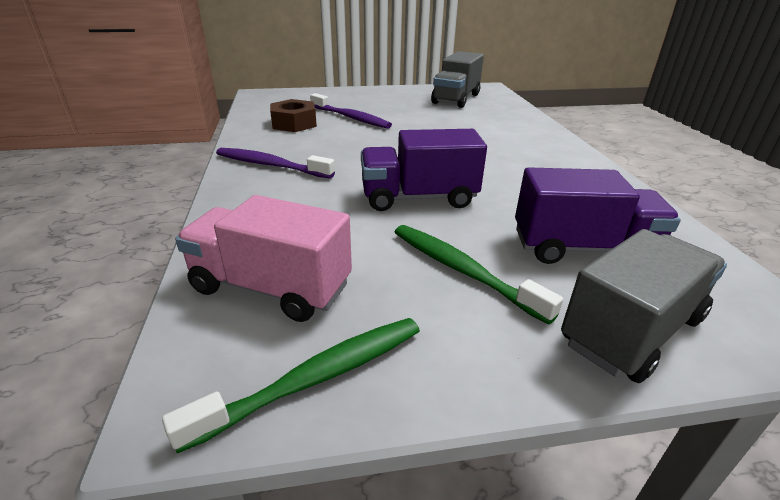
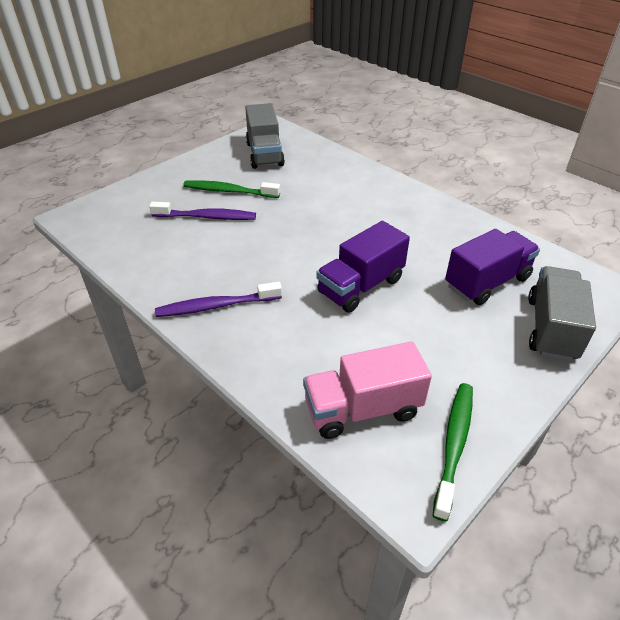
camera: 35 degrees left, 10 degrees up
(294, 123) = (166, 246): brown nut -> none
(463, 271) = (447, 334): green toothbrush -> green toothbrush (229, 191)

